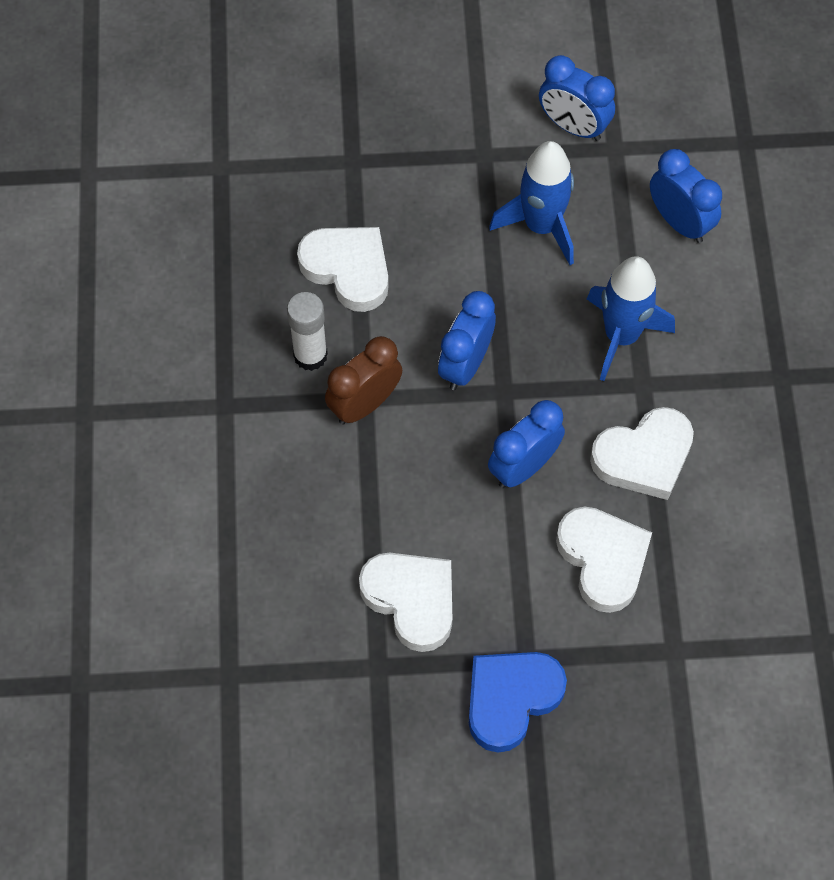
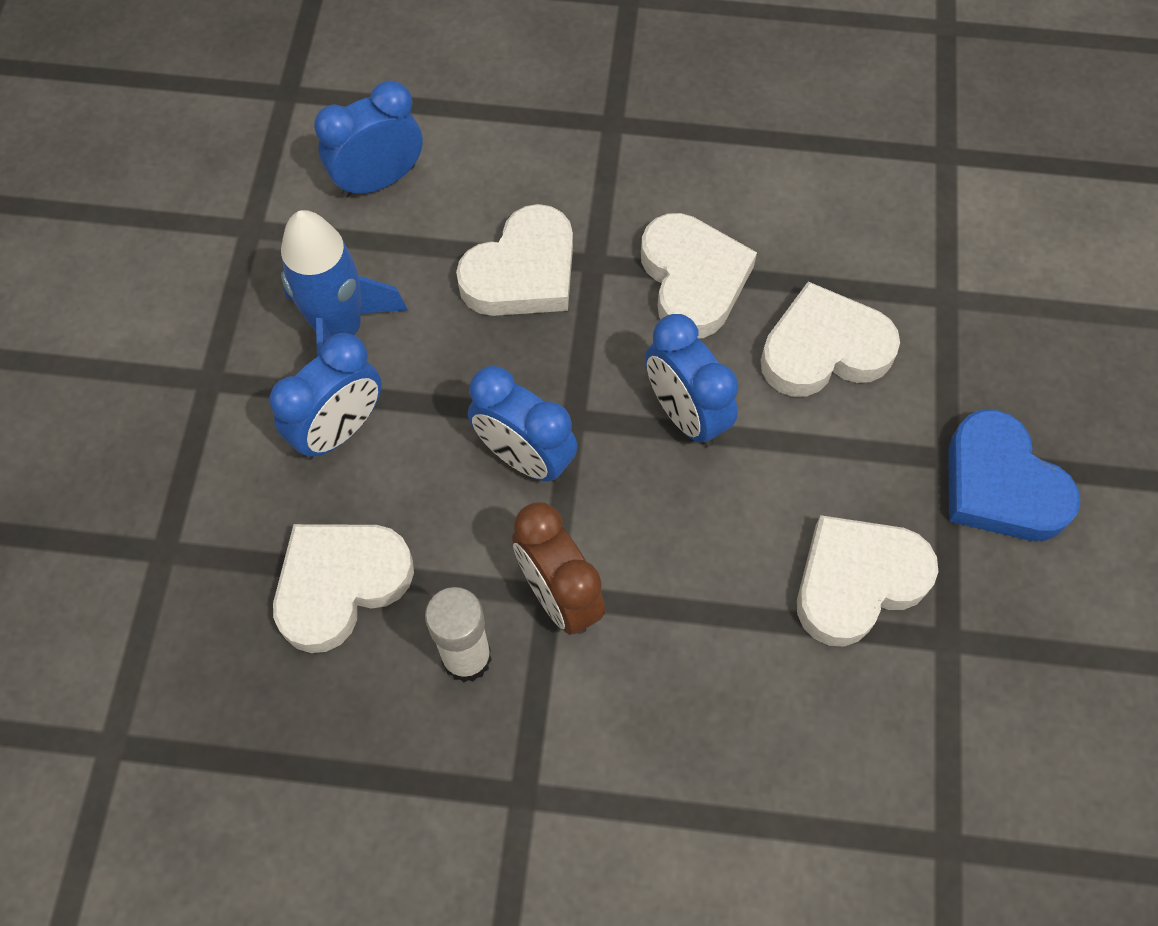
camera: 80 degrees left, 0 degrees up
(573, 126) = (202, 268): blue clock -> blue clock (340, 430)
(621, 336) = (523, 272): blue rocket -> white heart

